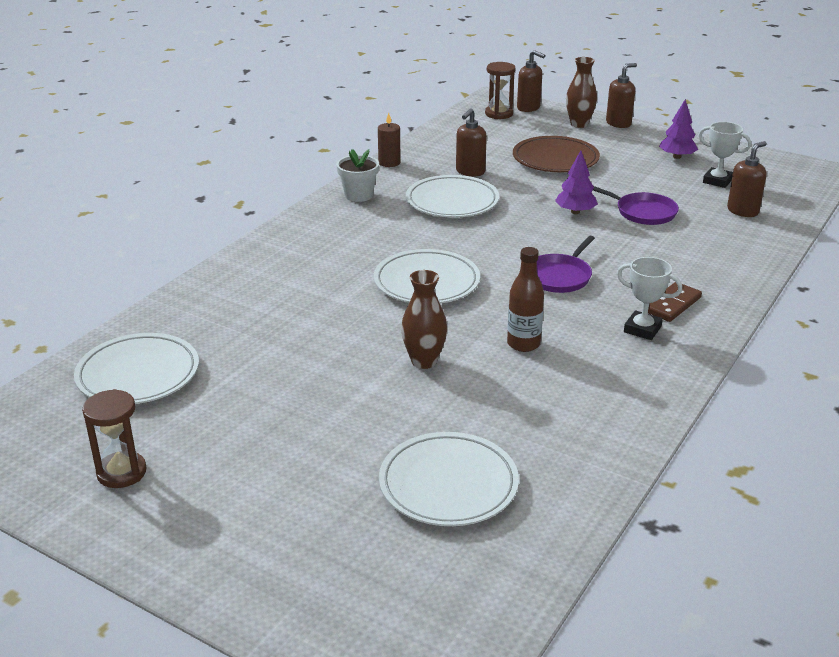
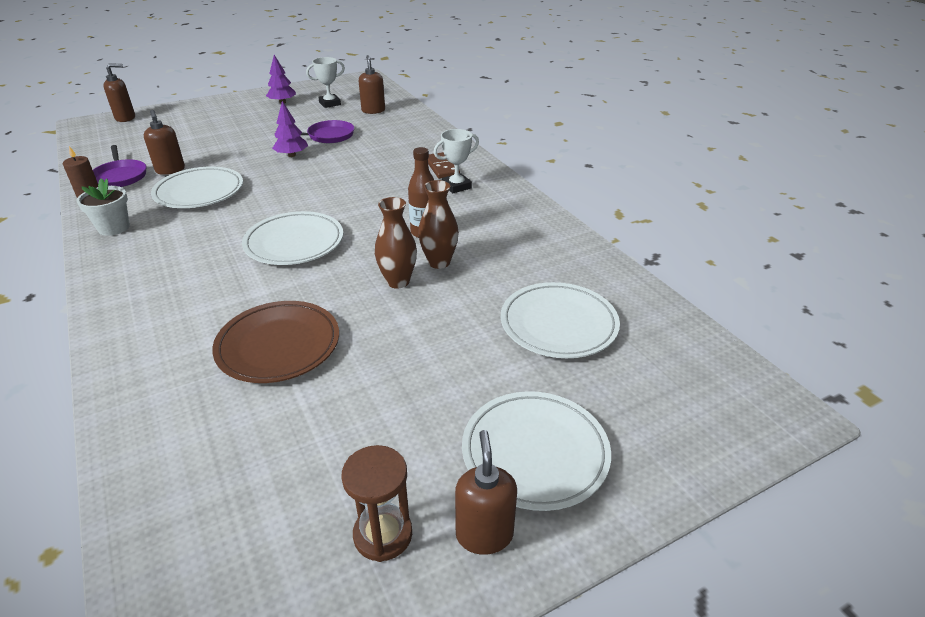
camera: 60 degrees left, 5 degrees up
(138, 374) = (219, 469): white plate -> white plate (535, 453)
(499, 114) = (110, 130): brown hourglass -> none
(555, 159) = (213, 136): brown plate -> brown plate (278, 345)
(559, 276) = (361, 190): purple pan -> purple pan (120, 176)
(579, 124) = (184, 112): brown vase -> brown vase (439, 262)
(618, 123) = (209, 101): brown soap dispenser -> brown soap dispenser (484, 534)

